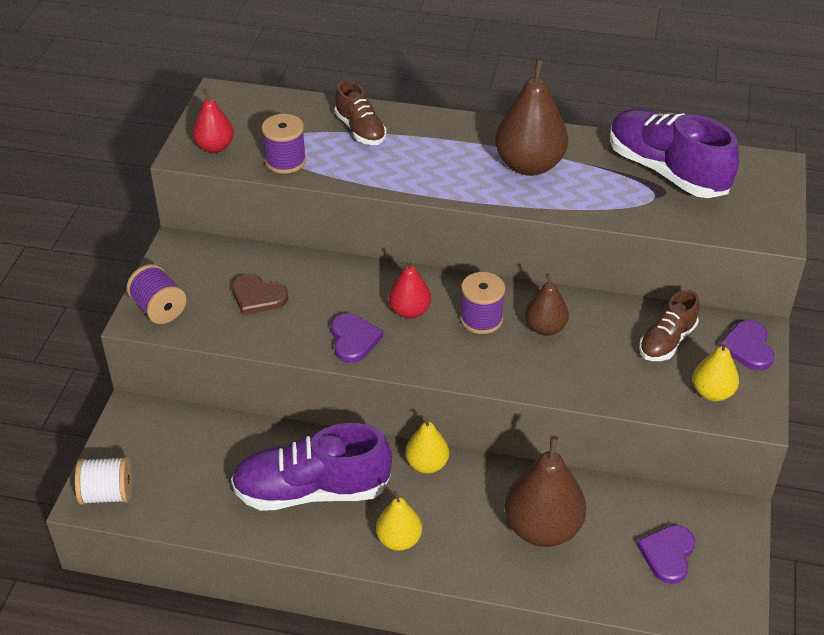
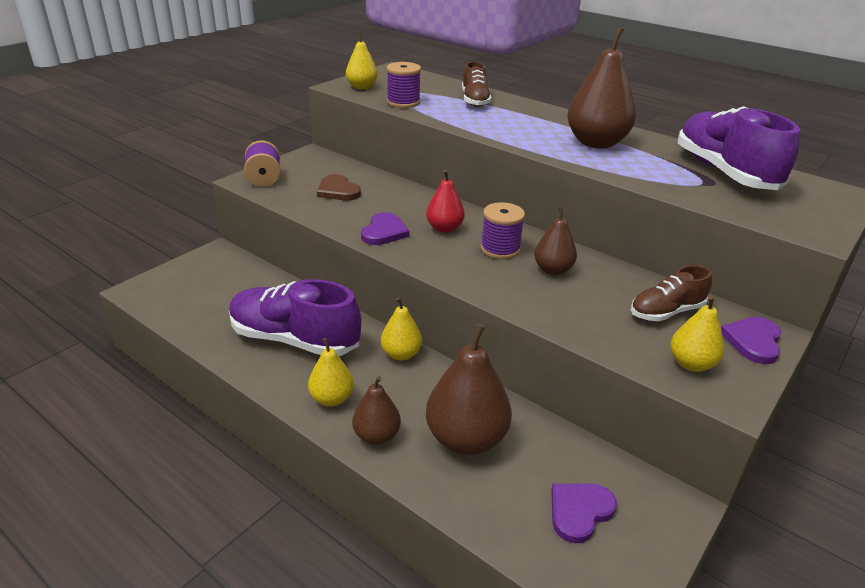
camera: 25 degrees right, 10 degrees down
(107, 494) = (153, 291): white spool -> none
(215, 147) = (362, 87): red pear -> yellow pear
(466, 559) = (376, 436): none -> brown pear

